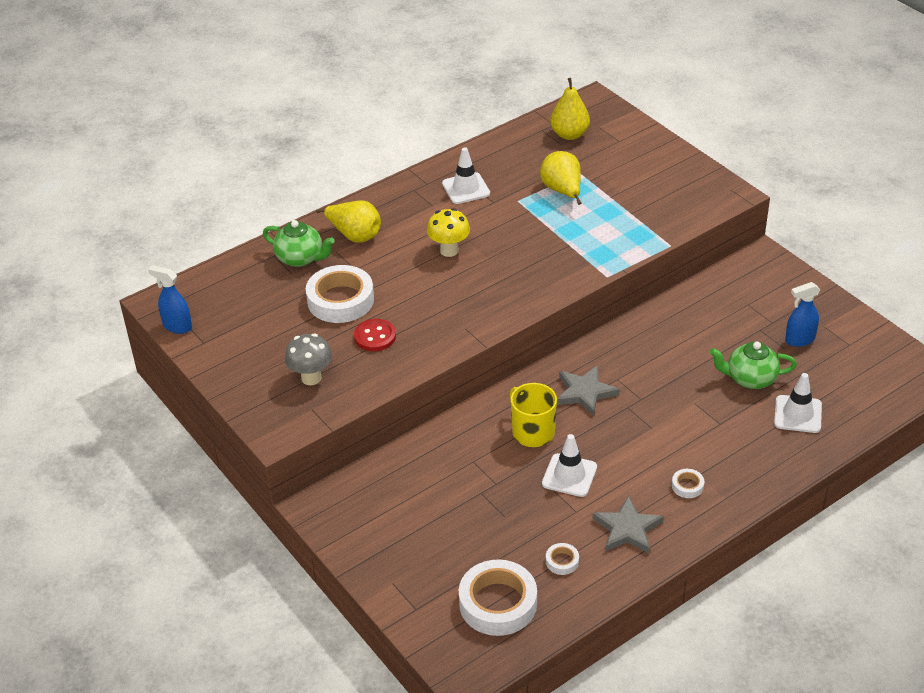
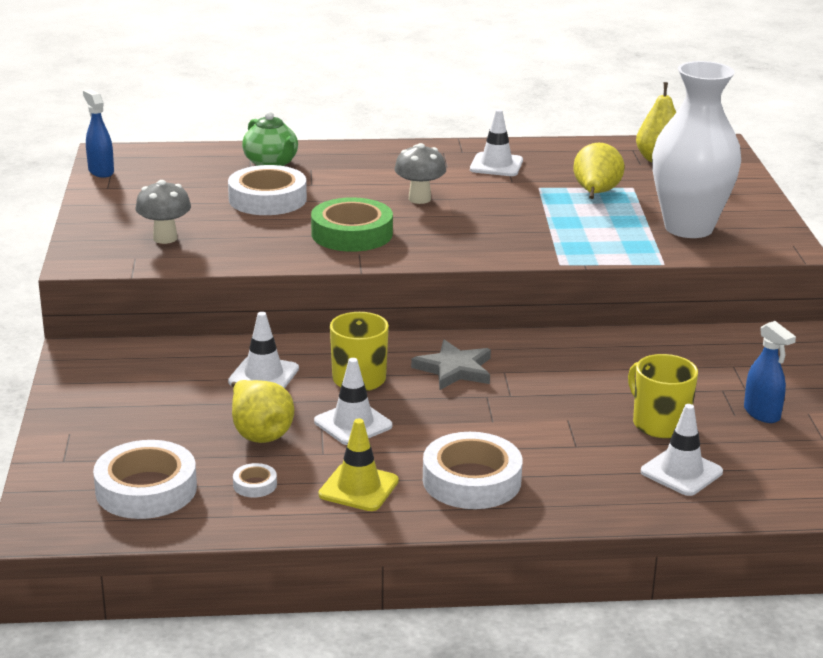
camera: 30 degrees right, 15 degrees down
(354, 235) = (343, 164): yellow pear -> yellow pear (259, 433)
(375, 337) = (263, 231): red button -> none
(440, 310) = (352, 234): none -> green tape
(449, 250) = (419, 199): yellow mushroom -> grey mushroom
(467, 461) = (263, 375): none -> white traffic cone
(627, 529) = (358, 488): grey star -> yellow traffic cone
(653, 201) = (688, 228): none -> white vase
(687, 486) = (471, 480): white tape -> white tape, size x2.29
(750, 379) = (659, 424): green teapot -> yellow mug
(799, 340) = (762, 414): blue spray bottle -> blue spray bottle turned 135 degrees counterclockwise

